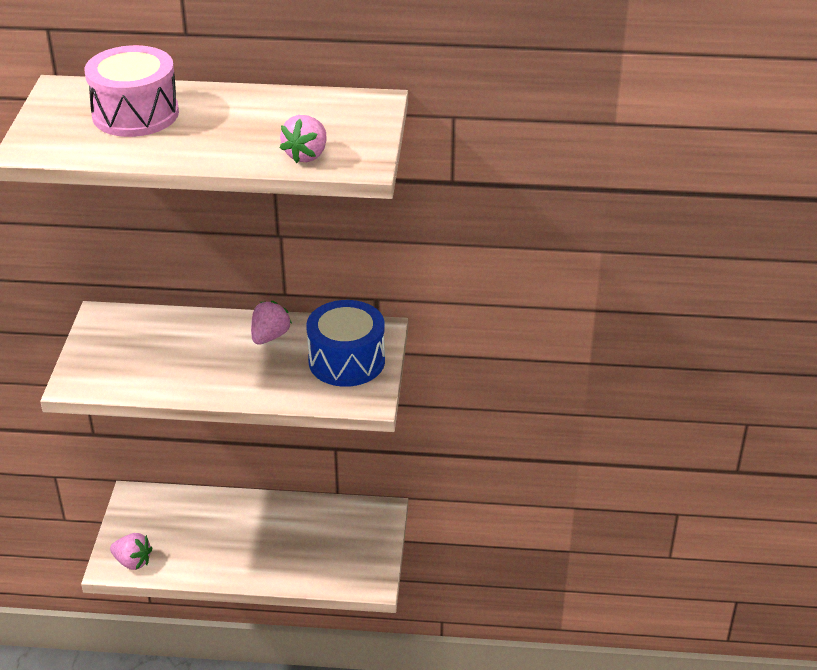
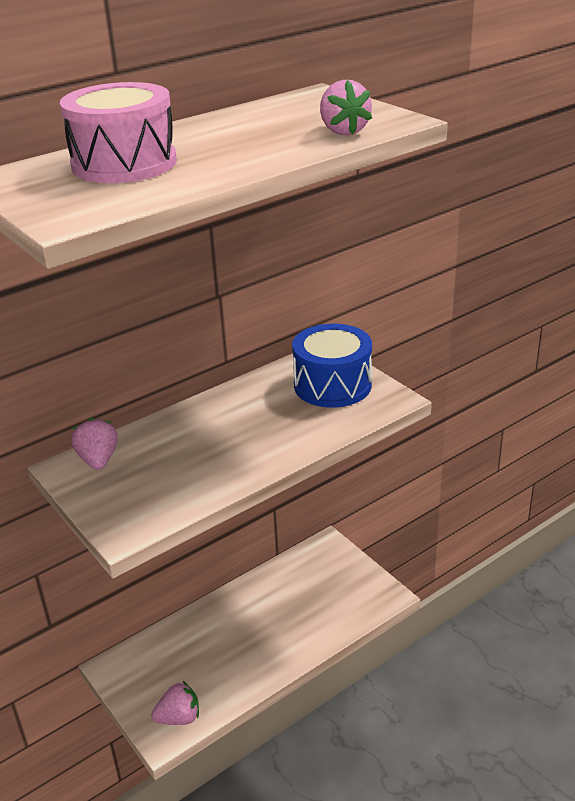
camera: 40 degrees left, 5 degrees down
(270, 336) = (245, 402): pink strawberry -> pink strawberry (98, 460)

